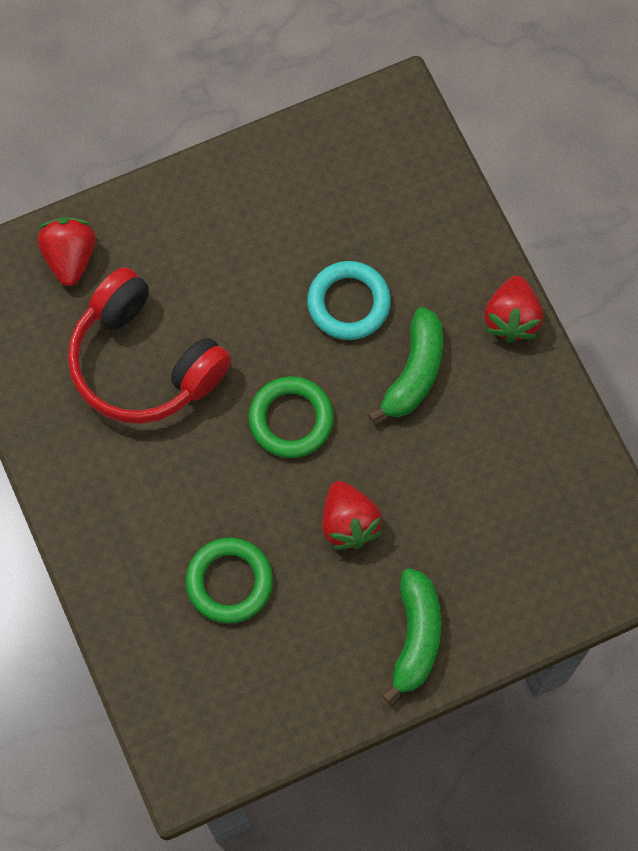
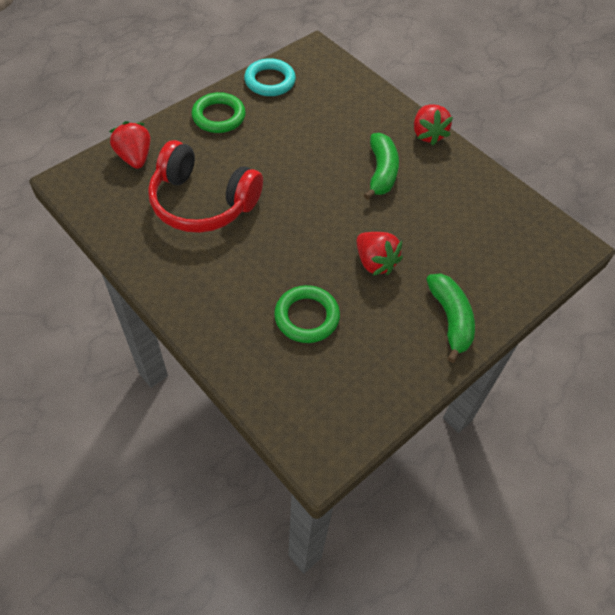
camera: 20 degrees left, 15 degrees down
(291, 419) = (313, 213): green ring -> green ring (219, 116)
(348, 303) = (325, 146): turquoise ring -> turquoise ring (270, 81)

